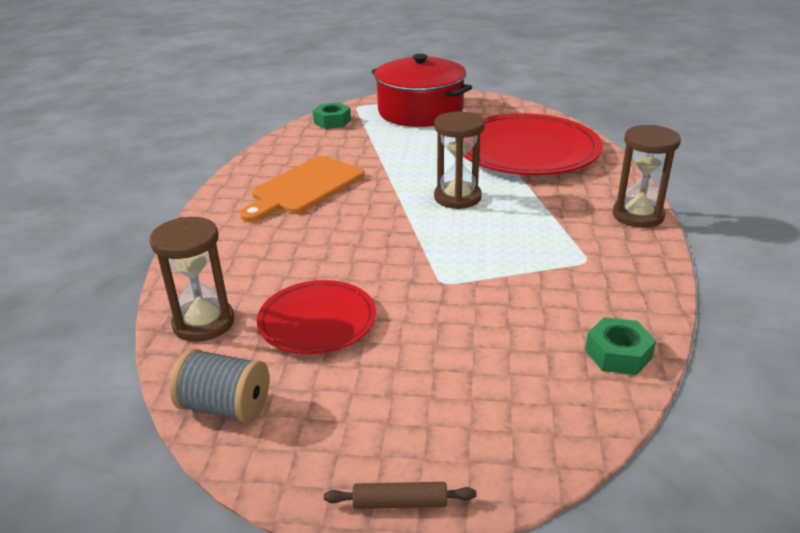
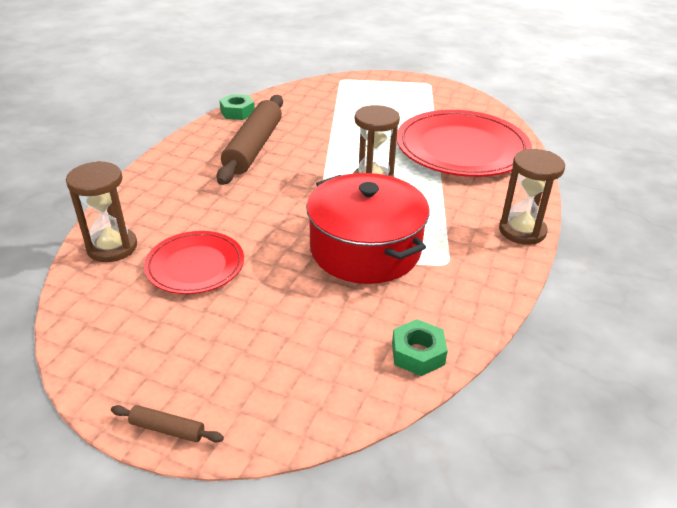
camera: 15 degrees right, 5 degrees up
(225, 407) = (89, 319): grey spool -> none
(304, 188) = (253, 147): orange cutting board -> brown rolling pin
(332, 121) = (312, 90): green nut -> green nut (237, 112)
(420, 111) = (392, 94): red pot -> red pot (365, 249)

